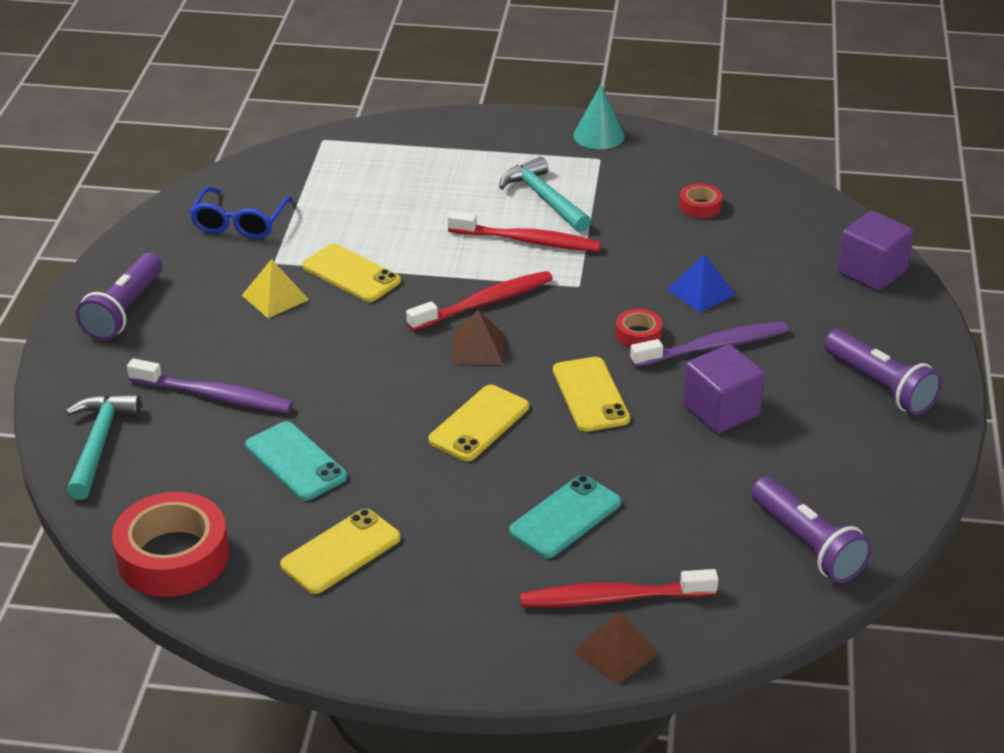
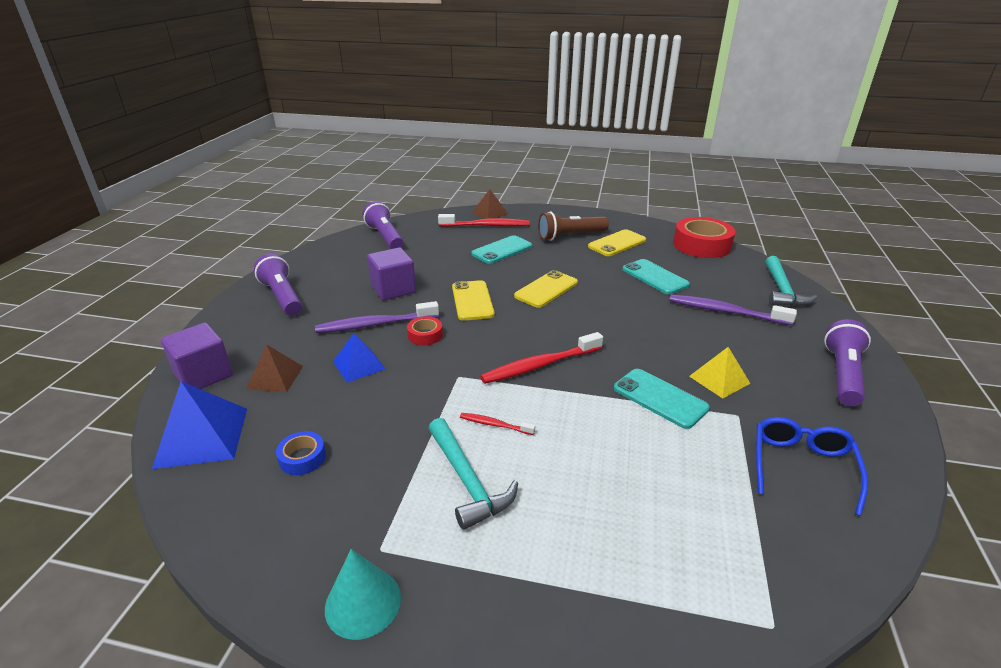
camera: 175 degrees left, 5 degrees down
(351, 274) = (660, 398): yellow phone -> turquoise phone
(432, 571) = (570, 236): none -> brown flashlight
(478, 348) = (546, 331): brown pyramid -> brown pyramid (275, 377)
(527, 241) = (495, 425): red toothbrush -> red toothbrush, size x0.51
(700, 206) = (302, 458): red tape -> blue tape
(809, 217) = (202, 437): none -> blue pyramid

